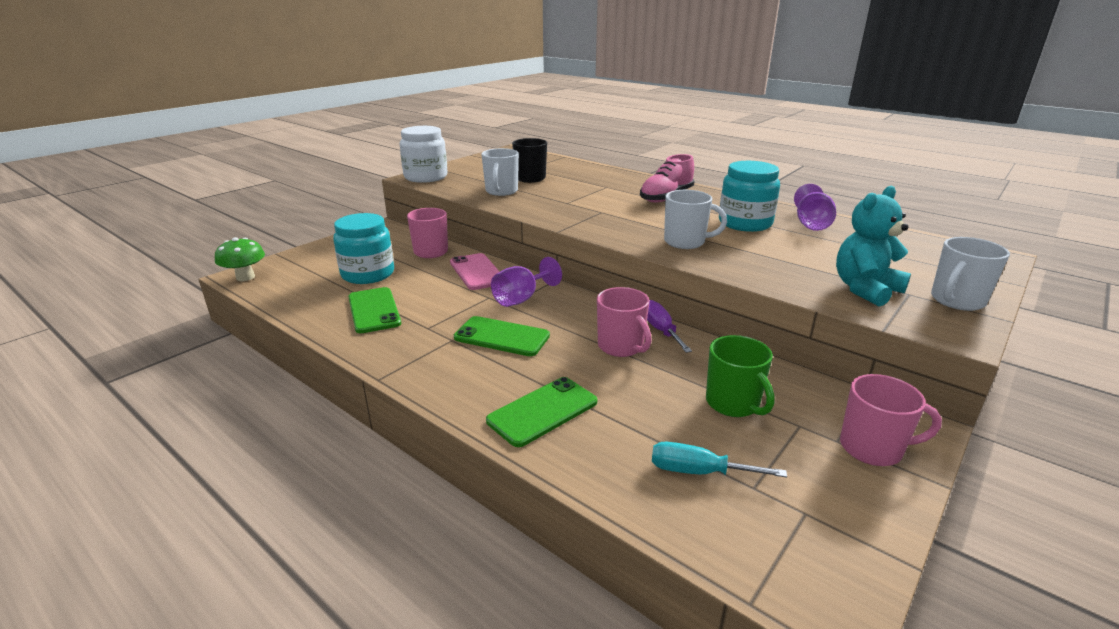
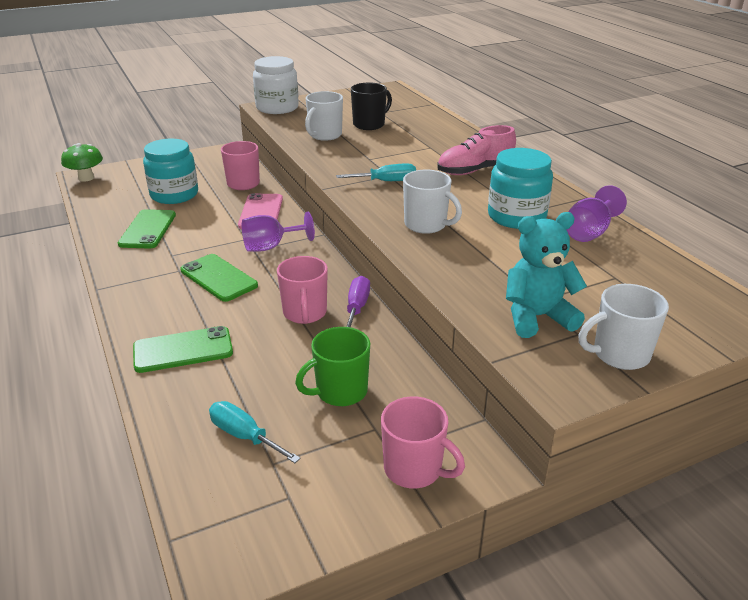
camera: 25 degrees right, 5 degrees up
(606, 217) = (386, 181): none -> turquoise screwdriver
(733, 404) = (340, 392): green mug -> green mug turned 60 degrees clockwise

